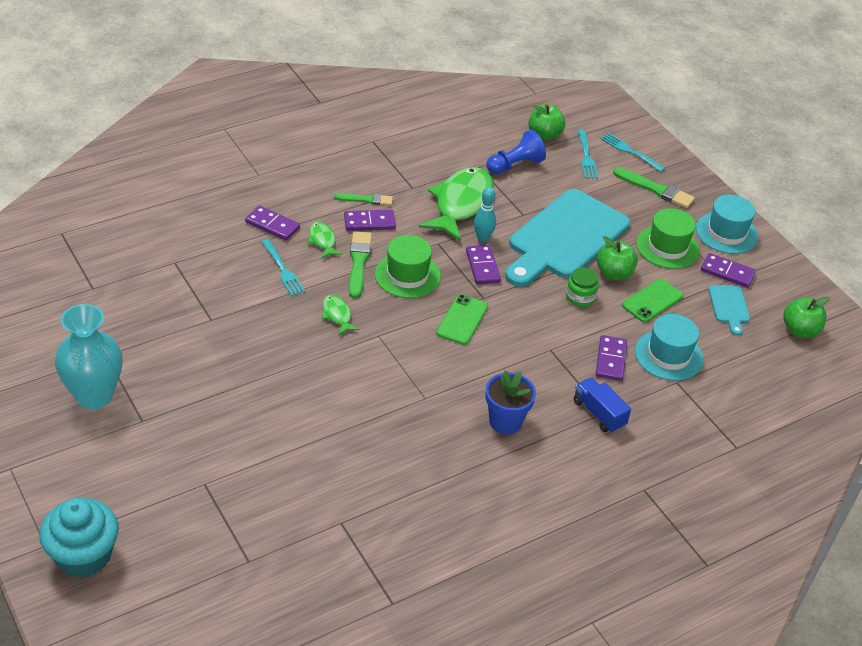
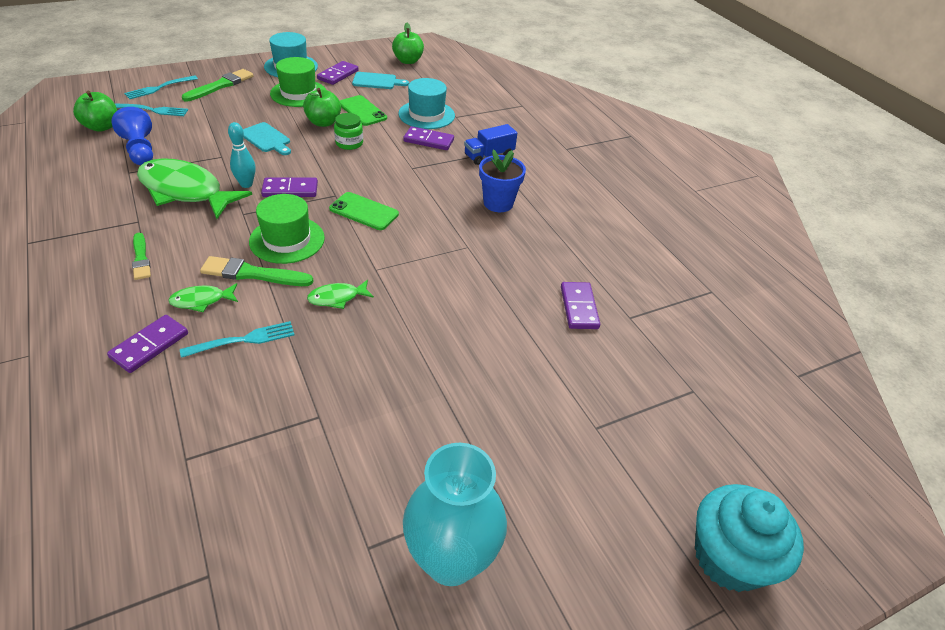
camera: 85 degrees left, 0 degrees up
(366, 200) = (141, 258): green brush -> green brush turned 150 degrees clockwise
(369, 222) = (185, 259): purple domino -> purple domino (579, 307)
(565, 238) = (266, 139): turquoise cutting board -> turquoise cutting board, size x0.42

